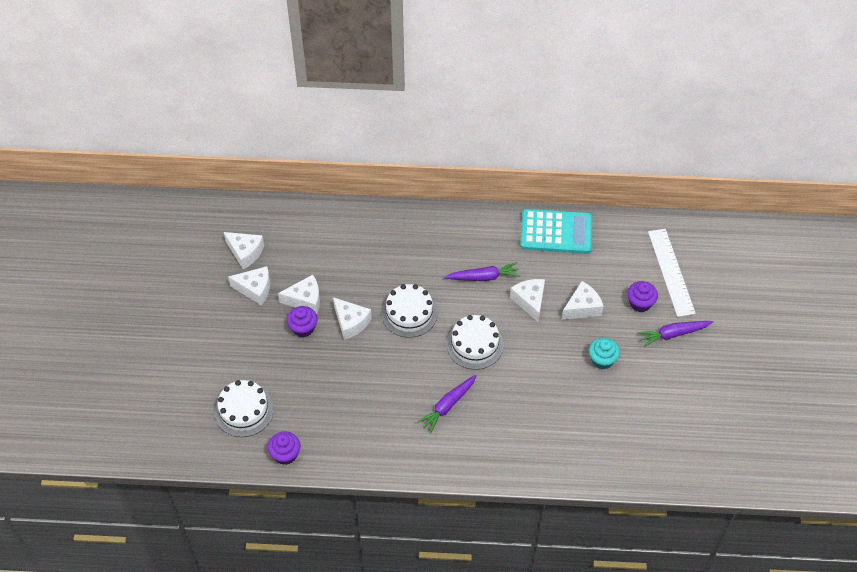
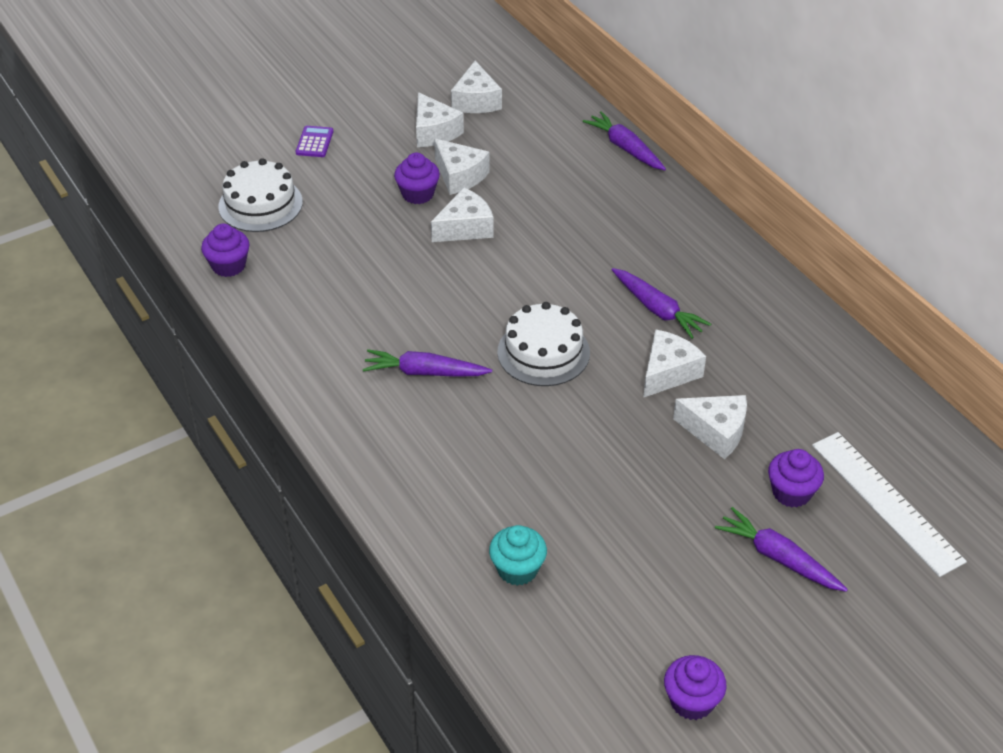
camera: 55 degrees right, 10 degrees down
(210, 353) = (314, 142): none -> purple calculator
(349, 211) = (625, 148): none -> purple carrot
(351, 322) = (465, 228): white cheese -> white cheese turned 135 degrees counterclockwise
(409, 313) = (530, 270): white cake -> none
(556, 232) = (809, 344): turquoise calculator -> none
(602, 360) = (650, 496): turquoise cupcake -> turquoise cupcake (517, 569)
(671, 272) = (886, 502): white ruler -> white ruler turned 75 degrees counterclockwise
(726, 419) = (692, 701): none -> purple cupcake

